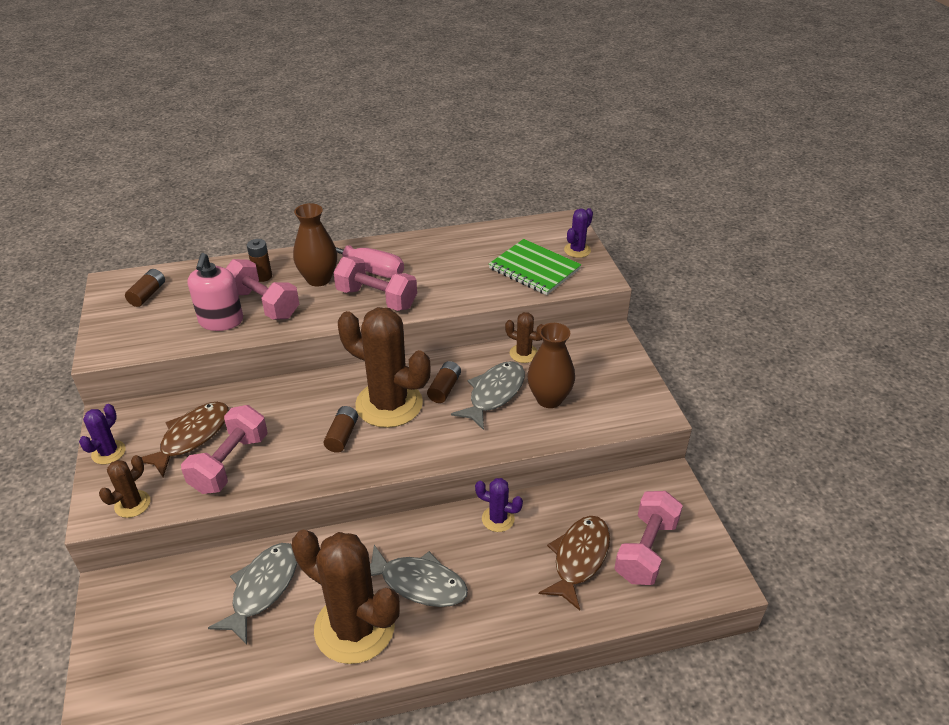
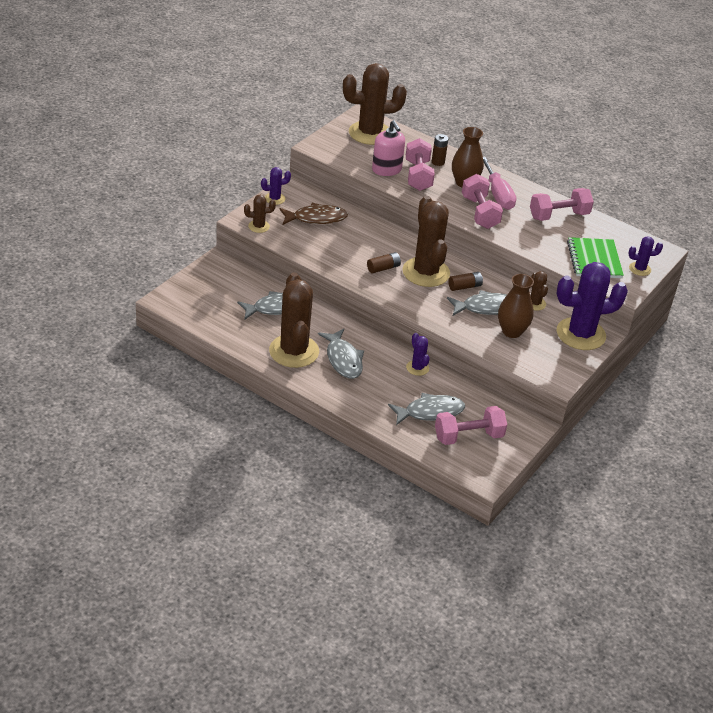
camera: 45 degrees right, 0 degrees up
(148, 294) = (370, 133): brown battery -> brown cactus
(221, 321) = (386, 169): pink soap dispenser -> pink soap dispenser turned 75 degrees counterclockwise
(230, 463) = (318, 241): pink dumbbell -> pink dumbbell (559, 216)
(579, 558) = (430, 412): brown fish -> grey fish
(600, 351) = (580, 334): none -> purple cactus

